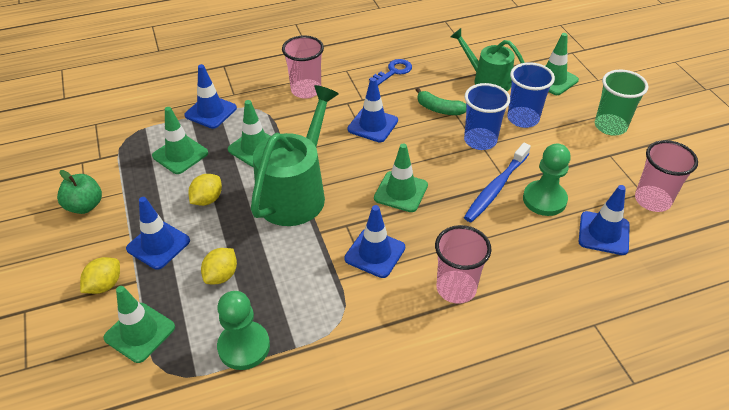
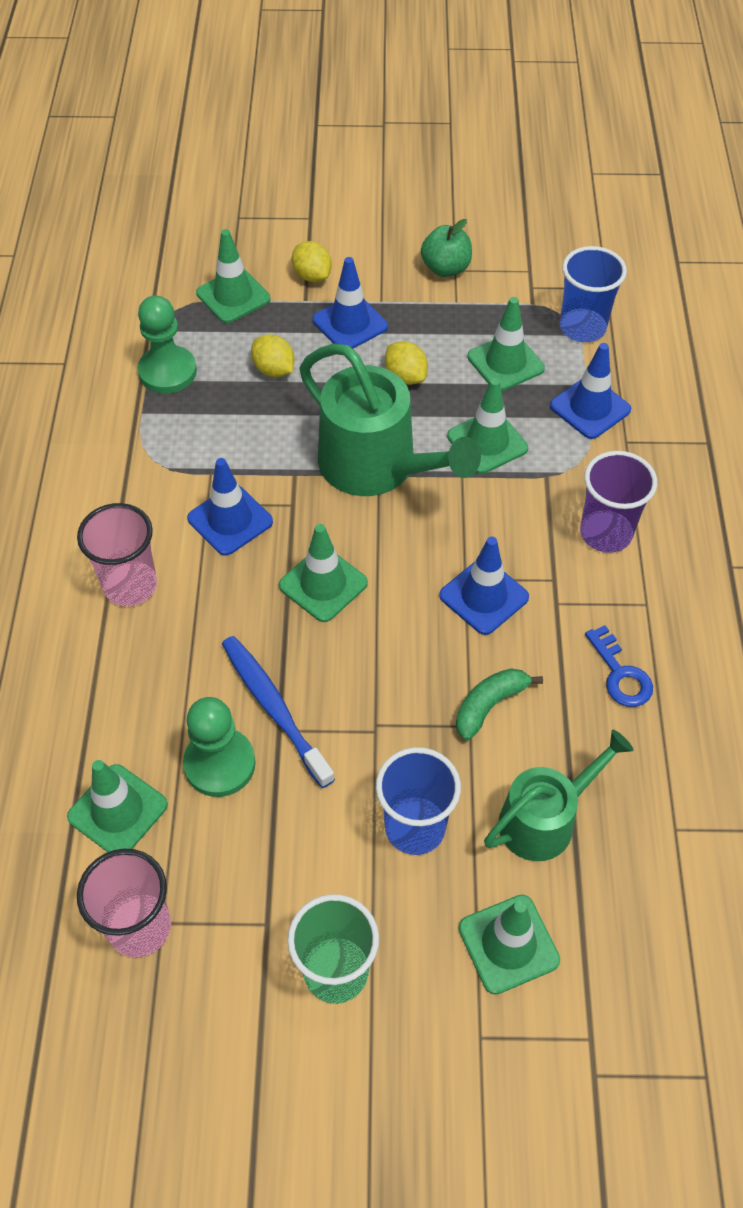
camera: 110 degrees right, 10 degrees up
(306, 90) = (606, 533): pink cup -> purple cup
(480, 140) = (387, 733): blue cup -> blue cup (582, 328)
(603, 233) = (118, 811): blue traffic cone -> green traffic cone

